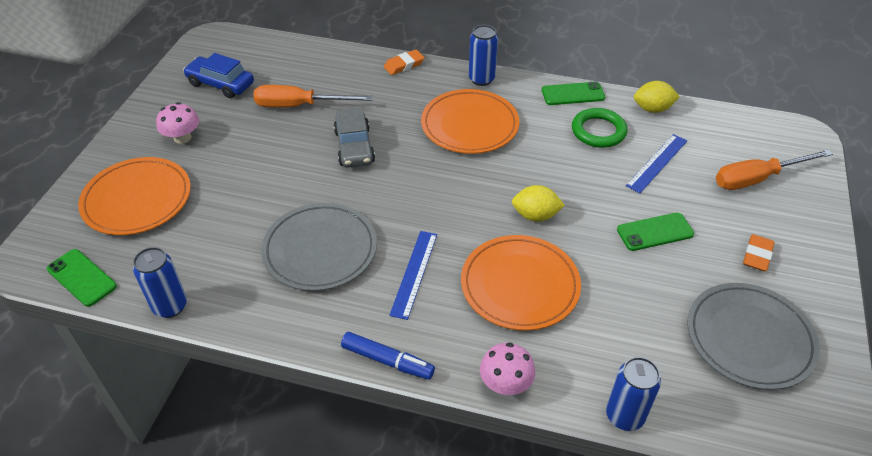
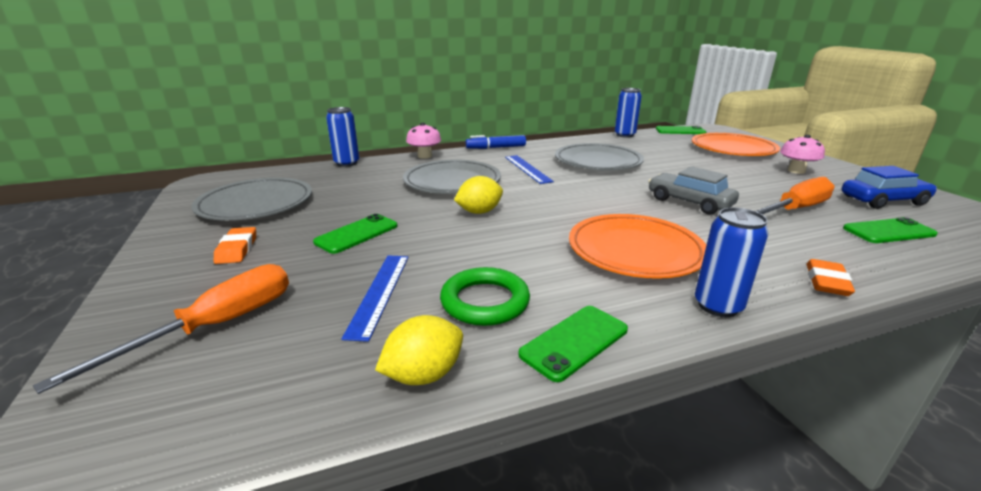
camera: 145 degrees right, 20 degrees down
(291, 68) = (888, 231): none -> green phone
(520, 285) = (452, 181): orange plate -> grey plate

